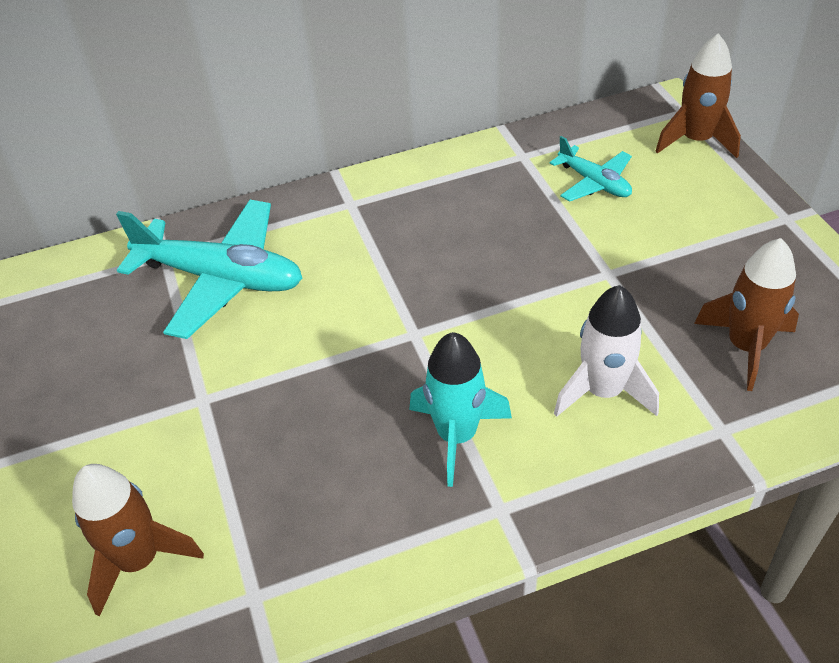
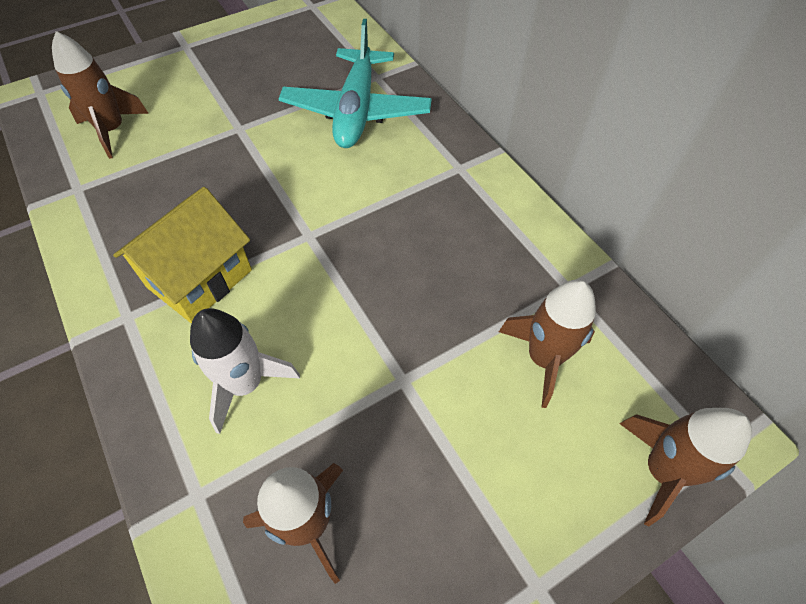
camera: 75 degrees right, 10 degrees up
(456, 435) = (200, 278): turquoise rocket -> yellow house
(594, 182) = (544, 358): turquoise plane -> brown rocket

